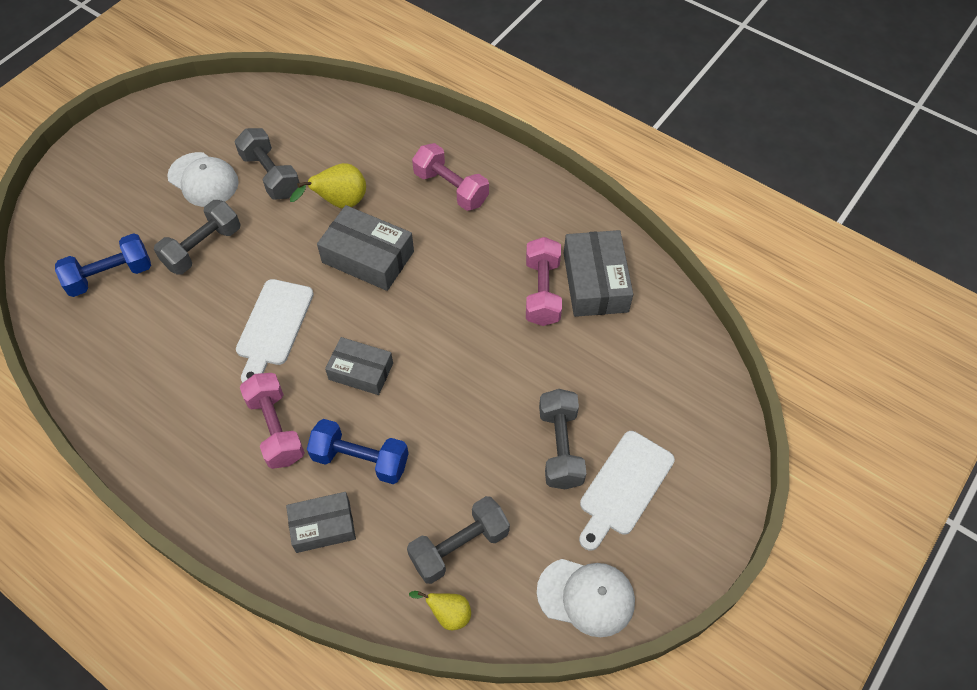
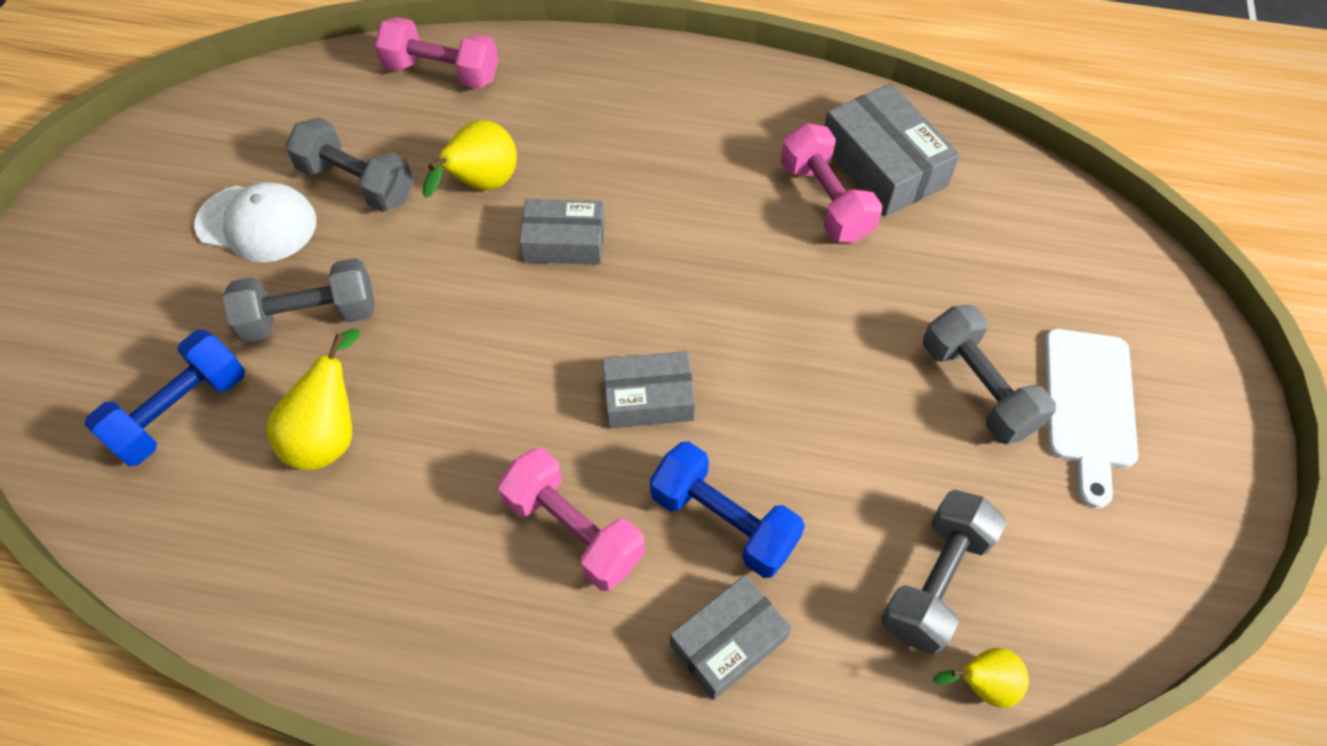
camera: 25 degrees left, 0 degrees up
(178, 320) = (329, 435): none -> yellow pear
(203, 248) = (310, 317): grey dumbbell -> grey dumbbell turned 60 degrees clockwise
(273, 327) = (484, 387): white cutting board -> none
(360, 459) = (723, 521): blue dumbbell -> blue dumbbell turned 45 degrees clockwise
(368, 257) = (564, 241): grey box -> grey box, size x0.67
(451, 188) = (624, 115): pink dumbbell -> pink dumbbell (442, 72)
(586, 597) = (1140, 571): white cap -> none

